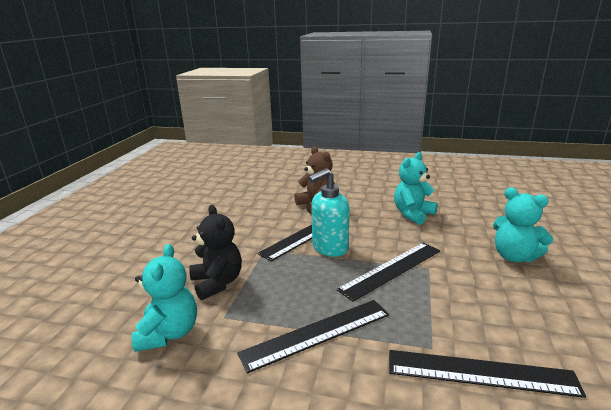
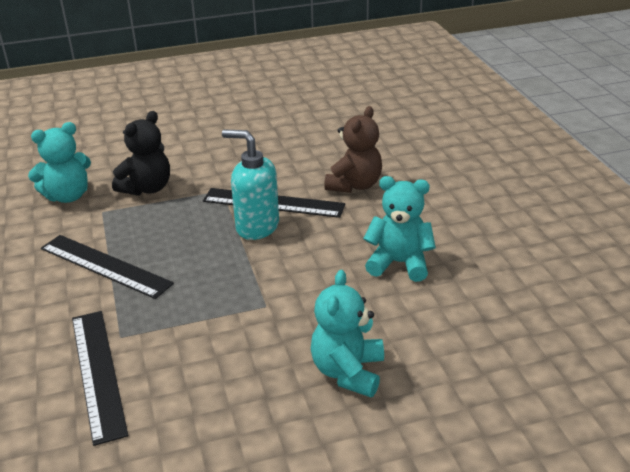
camera: 60 degrees right, 10 degrees up
(392, 269) = (242, 280): black ruler -> none

